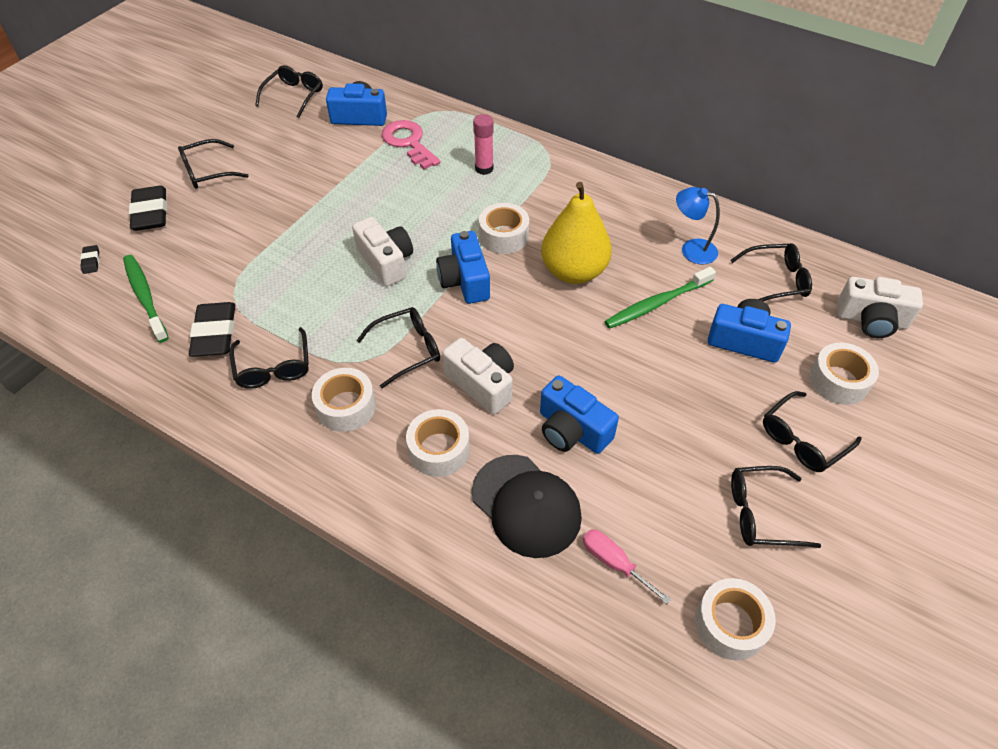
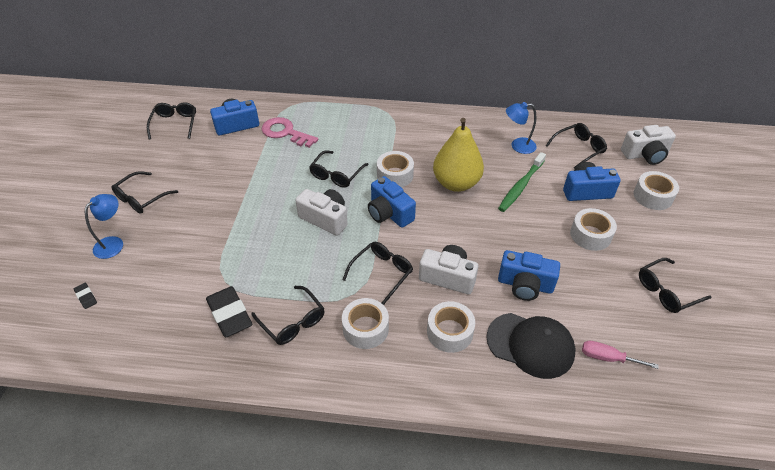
camera: 25 degrees left, 5 degrees down
(145, 297) = (153, 308): green toothbrush -> none
(151, 213) = (113, 243): black eraser -> blue lamp
(484, 168) = (351, 135): pink glue stick -> none
(730, 624) = (696, 365): white tape -> white tape (590, 235)
(802, 440) = (658, 238): black glasses -> black glasses (336, 175)

